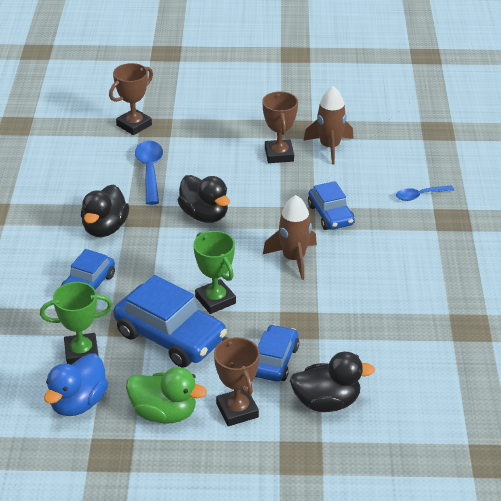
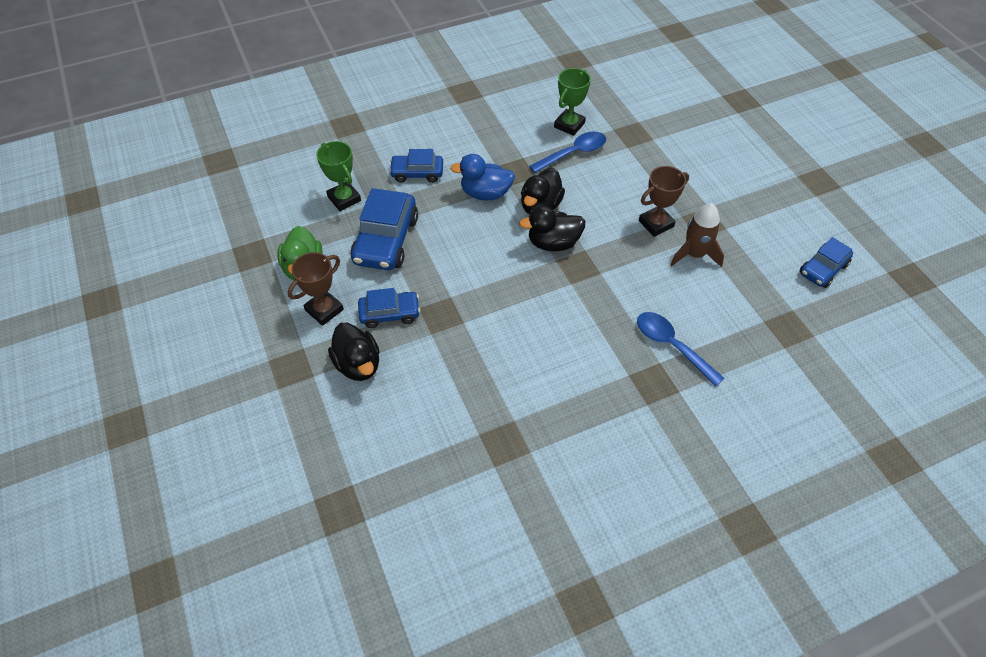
camera: 65 degrees right, 15 degrees up
(78, 403) = (294, 217): blue duck -> blue duck (485, 193)
(105, 228) = (486, 156): black duck -> black duck (553, 243)
(134, 125) = (625, 121): brown trophy -> none
(215, 300) = (441, 251): green trophy -> green trophy (569, 125)
(293, 259) = (521, 283): brown rocket -> none
(330, 215) = (596, 288): blue car -> blue car (823, 269)
(420, 195) = (671, 346): blue spoon -> blue spoon, size x1.62

